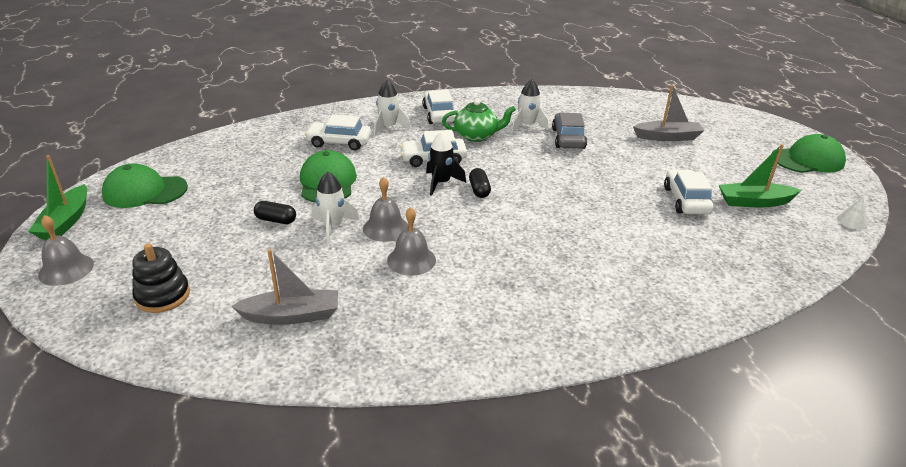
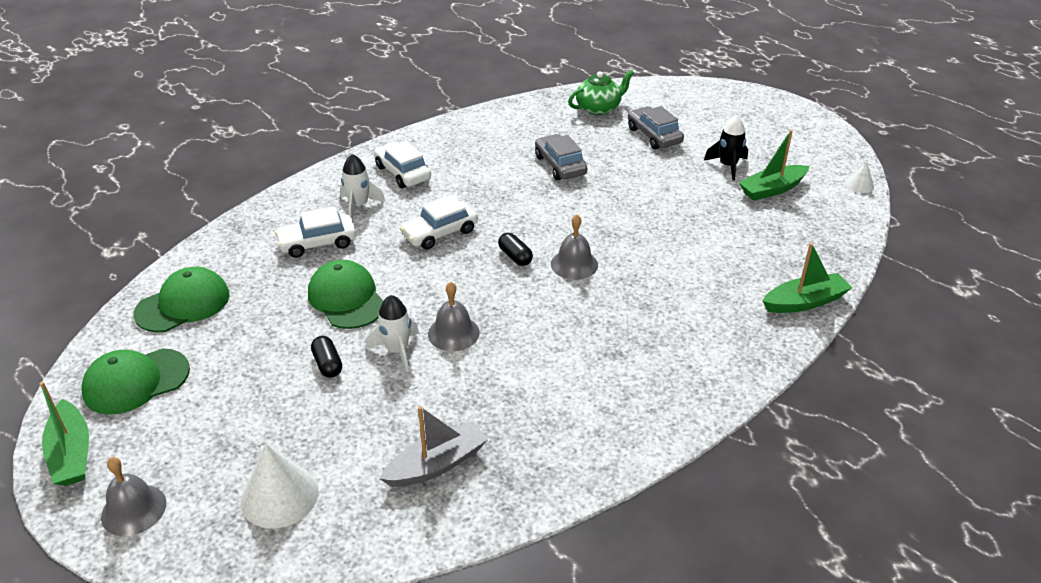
camera: 25 degrees left, 5 degrees up
(163, 296) = (279, 496): black stacking toy -> white cone
(276, 220) = (327, 364): black capsule -> black capsule turned 75 degrees clockwise
(411, 260) = (507, 360): grey bell -> grey bell (574, 264)
(441, 183) = (470, 260): black rocket -> black rocket (728, 166)
(476, 136) = (464, 189): green teapot -> green teapot (599, 108)
(527, 126) = (508, 161): white rocket -> none
(667, 137) = (654, 135): grey boat -> grey car
(686, 200) = (714, 206): white car -> none
(724, 299) = (804, 302): none -> green boat
(808, 160) = (790, 127): green cap -> green cap (183, 304)

